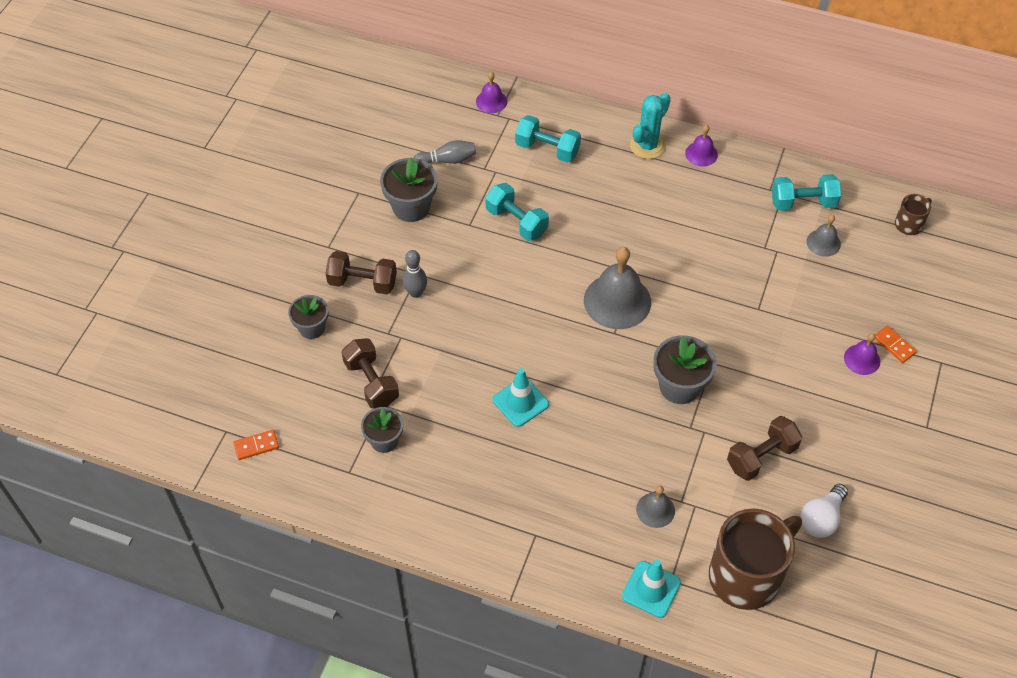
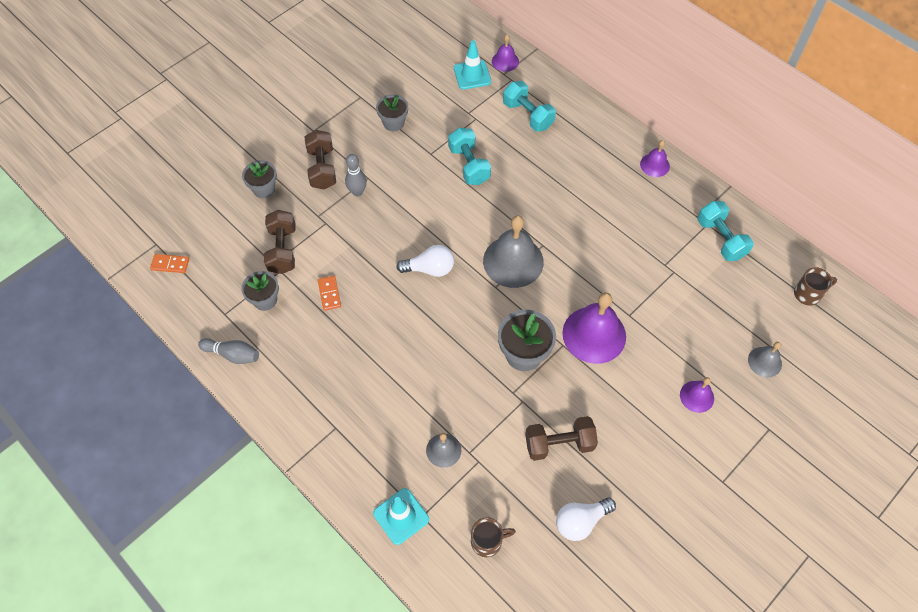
camera: 25 degrees right, 5 degrees up
(362, 282) = (322, 168): brown dumbbell -> brown dumbbell turned 45 degrees clockwise
(411, 207) = (393, 123): grey flower pot -> grey flower pot, size x0.66
(447, 160) = (443, 96): grey bowling pin -> grey bowling pin (233, 354)
(520, 402) = (387, 313): turquoise traffic cone -> turquoise traffic cone (472, 75)
(538, 341) = (430, 269): none -> white light bulb
(647, 146) = (612, 142): turquoise cactus -> none
(736, 340) = (594, 334): none -> purple bell
(746, 575) = (487, 541): brown mug -> brown mug, size x0.46
(803, 203) = (720, 239): turquoise dumbbell -> turquoise dumbbell turned 45 degrees clockwise
(823, 243) = (719, 280): grey bell -> grey bell (764, 362)
(894, 345) = (733, 396): orange domino -> orange domino (329, 294)

